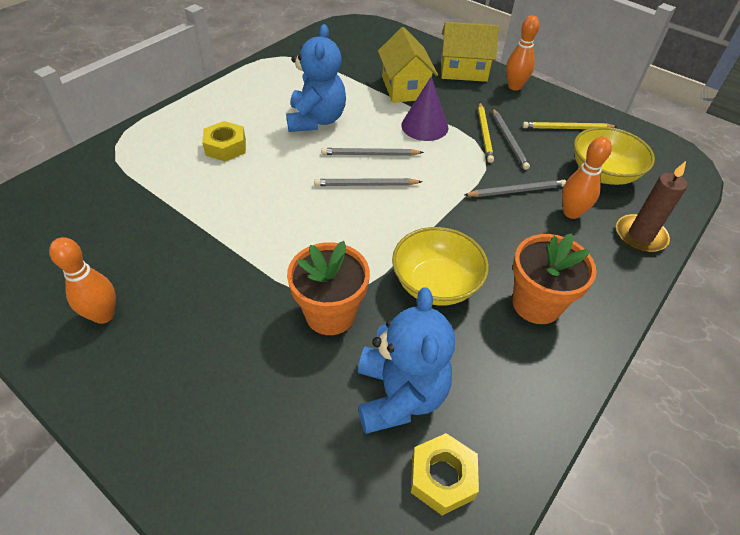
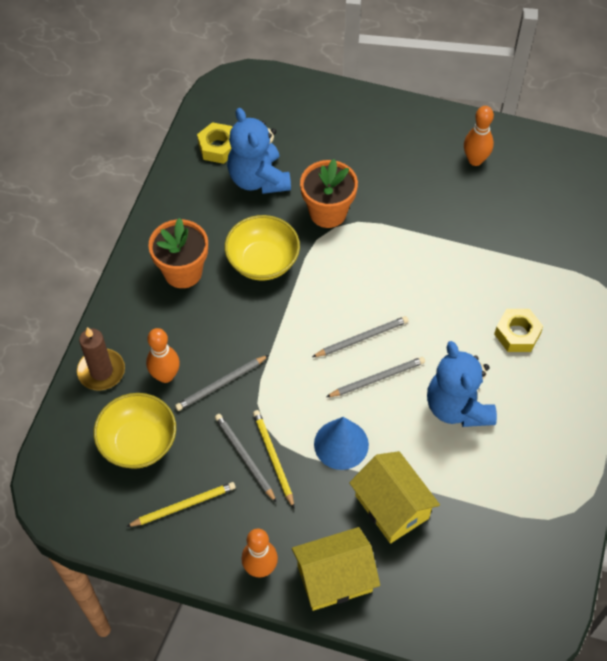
camera: 160 degrees right, 10 degrees up
(424, 126) = (341, 444): purple cone -> blue cone

